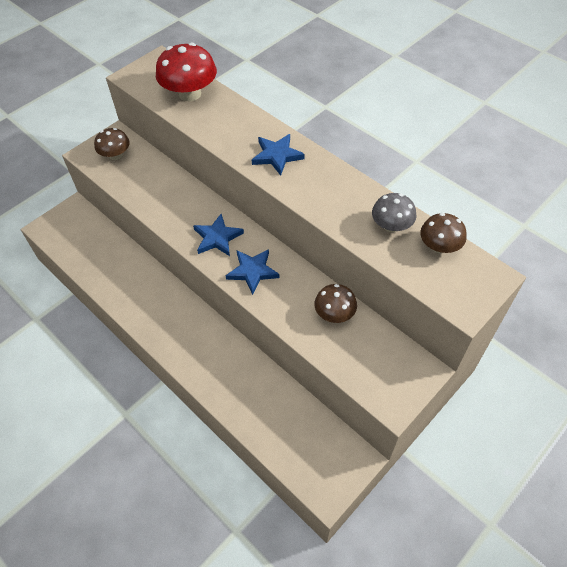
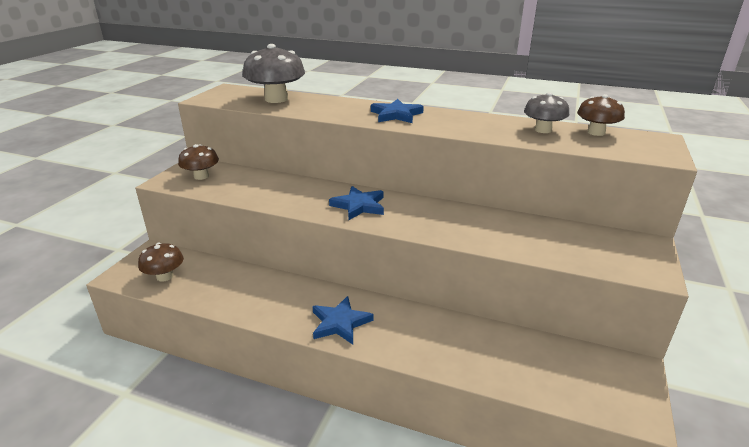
camera: 25 degrees left, 25 degrees down
(190, 94) = (276, 99): red mushroom -> grey mushroom
(252, 271) = (417, 219): blue star -> blue star (340, 323)
(334, 313) = (526, 227): brown mushroom -> brown mushroom (165, 276)

